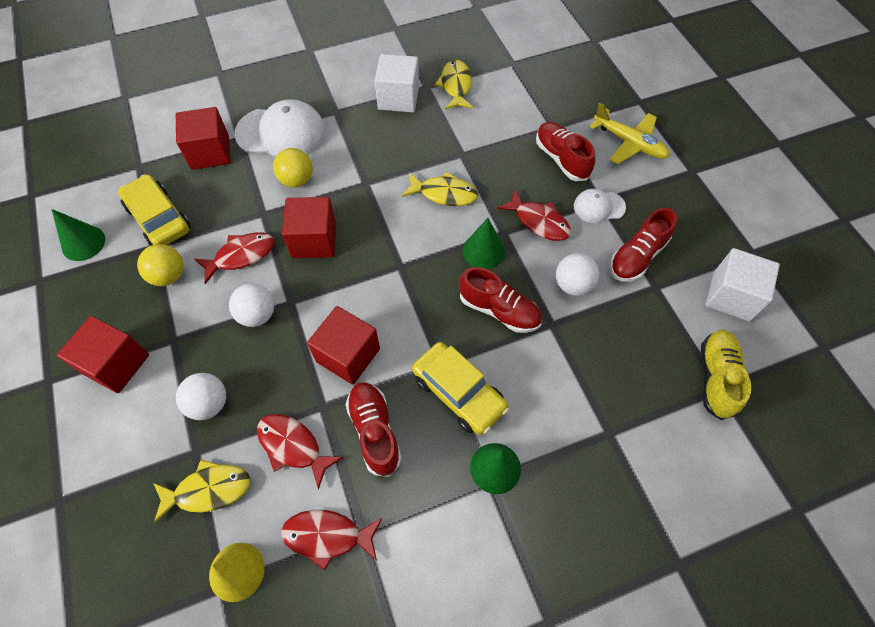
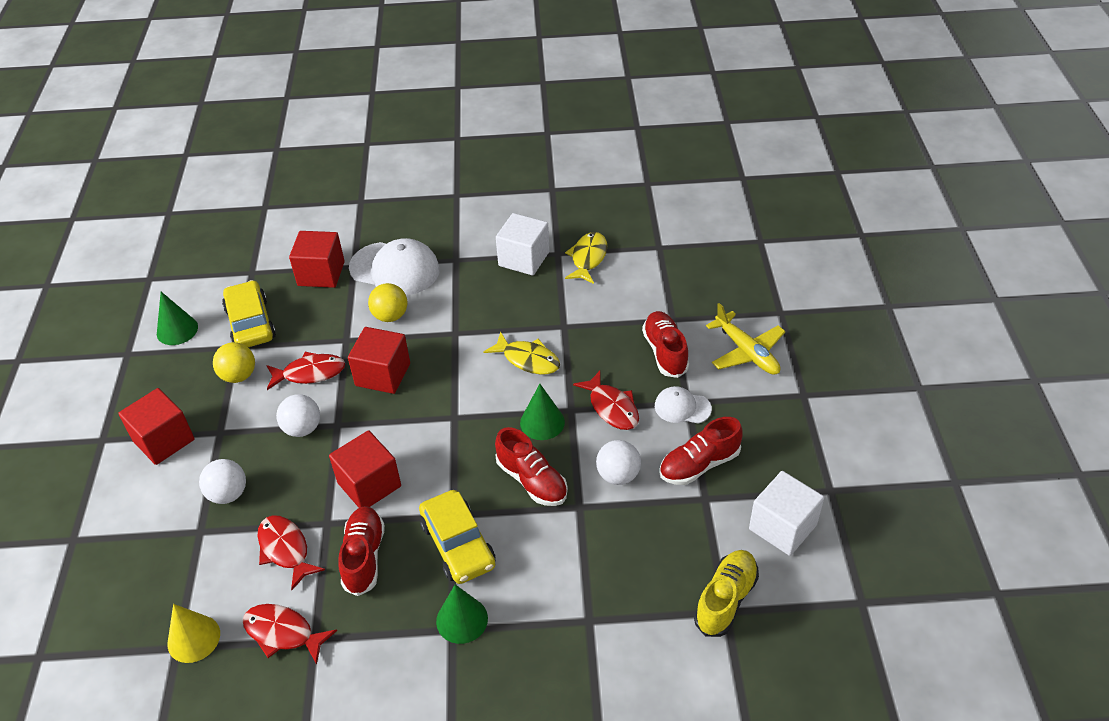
camera: 20 degrees right, 15 degrees down
(208, 490) = (198, 565): yellow fish -> none

